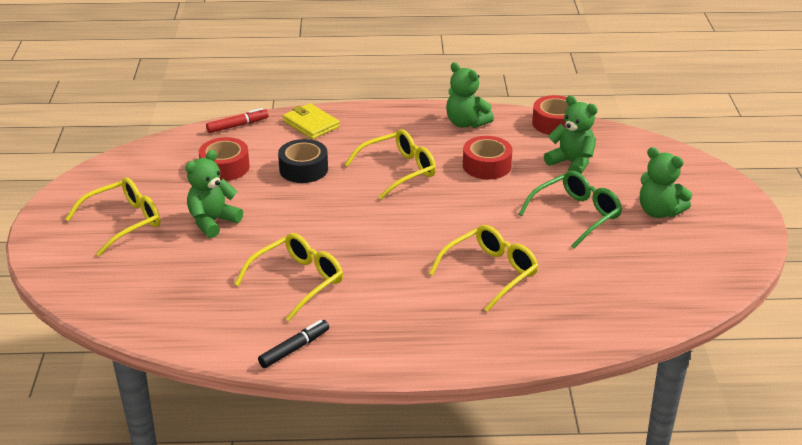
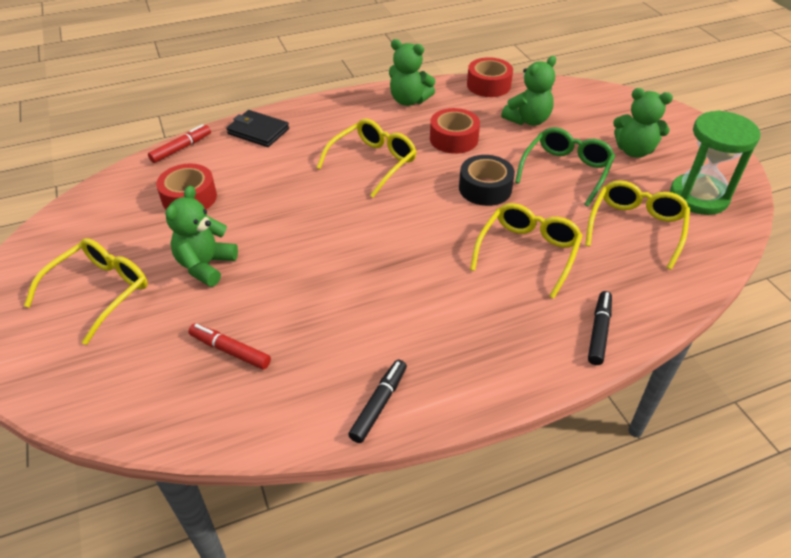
camera: 20 degrees left, 10 degrees up
(201, 286) = (230, 351): none -> red marker
(298, 281) = (337, 315): yellow glasses -> yellow glasses (636, 227)
(303, 169) = (275, 181): black tape -> black tape (485, 188)
(311, 124) = (258, 131): yellow wallet -> black wallet
(509, 345) = (599, 332): none -> black marker
(571, 163) = (528, 120): green teddy bear -> green teddy bear turned 120 degrees clockwise
(692, 264) = (698, 197): none -> green hourglass

